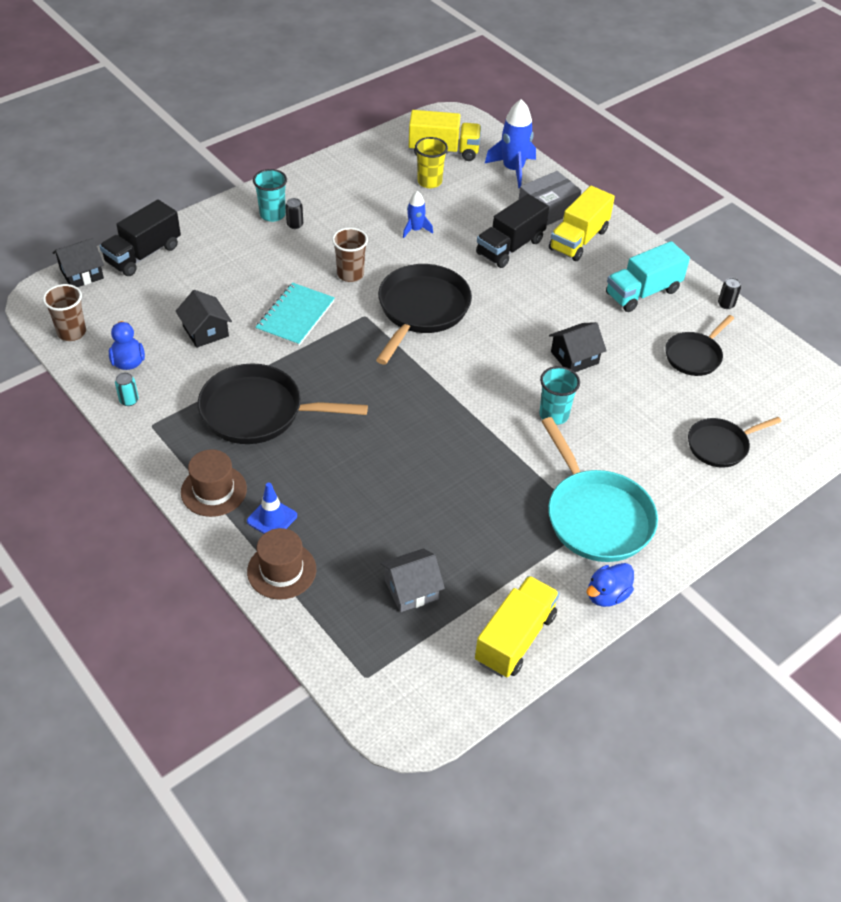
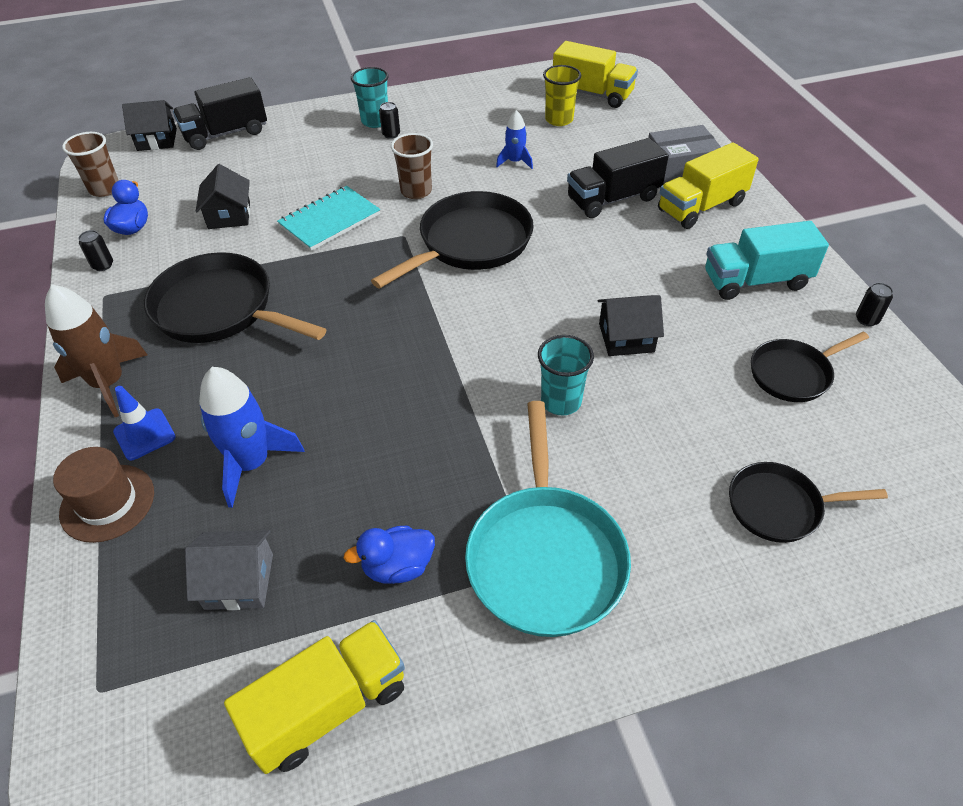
camera: 25 degrees right, 0 degrees up
(129, 400) = (103, 265): turquoise can -> black can
(214, 490) = (109, 383): brown hat -> brown rocket
(513, 169) = (660, 124): blue rocket -> blue rocket (251, 463)
(607, 595) = (498, 685): blue duck -> blue duck (398, 567)

